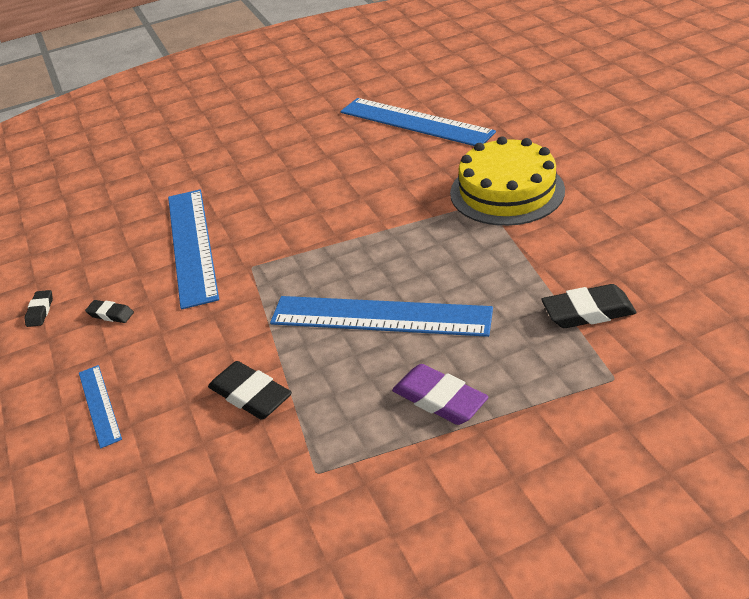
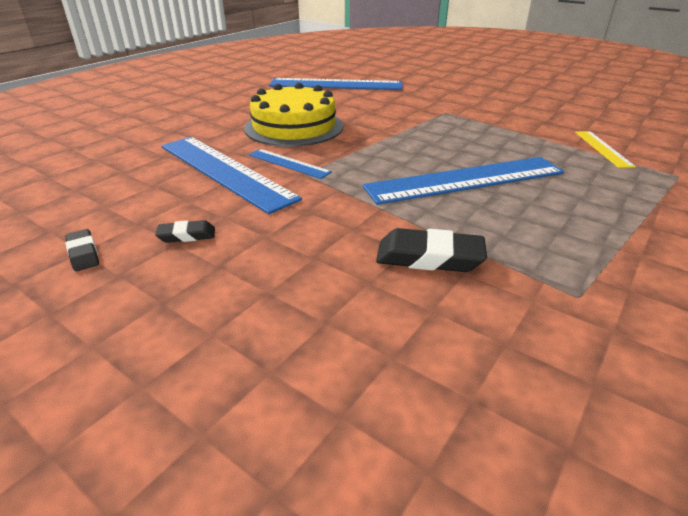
camera: 35 degrees left, 5 degrees down
(99, 405) = (263, 315): blue ruler -> blue ruler (288, 163)
(439, 399) = (592, 216): purple eraser -> none
(507, 191) = (453, 105): yellow cake -> yellow cake (294, 127)
(588, 312) = (603, 148): black eraser -> yellow ruler

